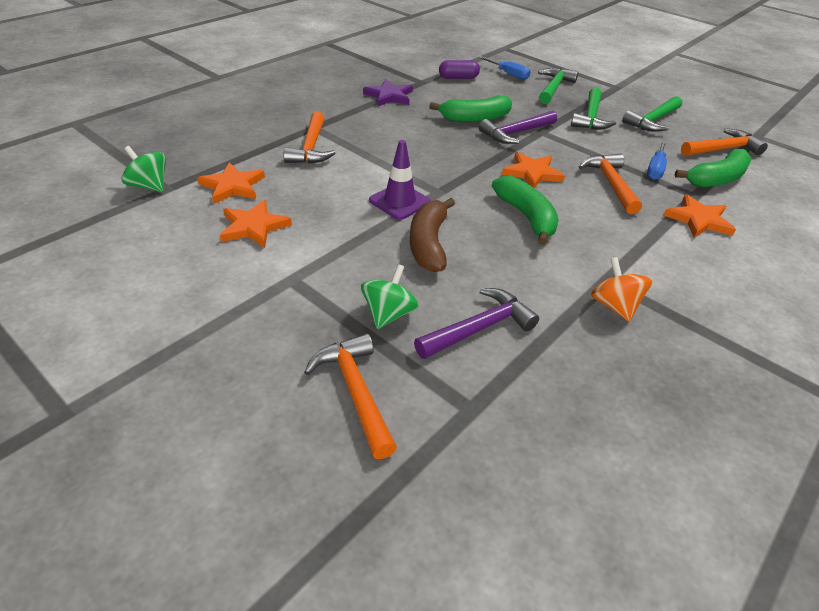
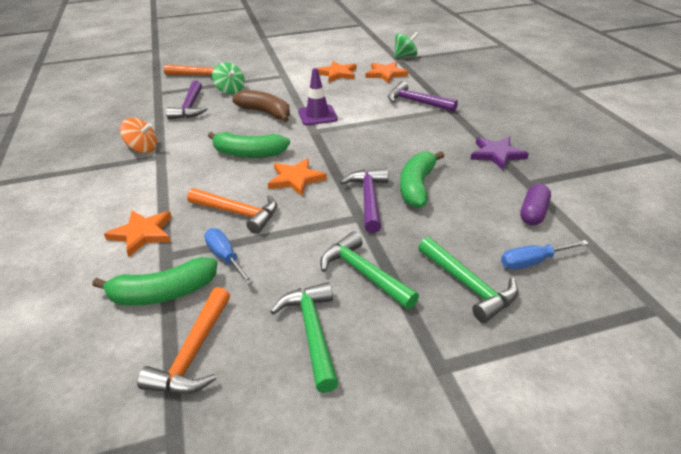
camera: 125 degrees right, 5 degrees down
(311, 148) = (416, 102): orange hammer -> purple hammer
(716, 179) = (163, 293): green banana -> green banana turned 105 degrees counterclockwise

